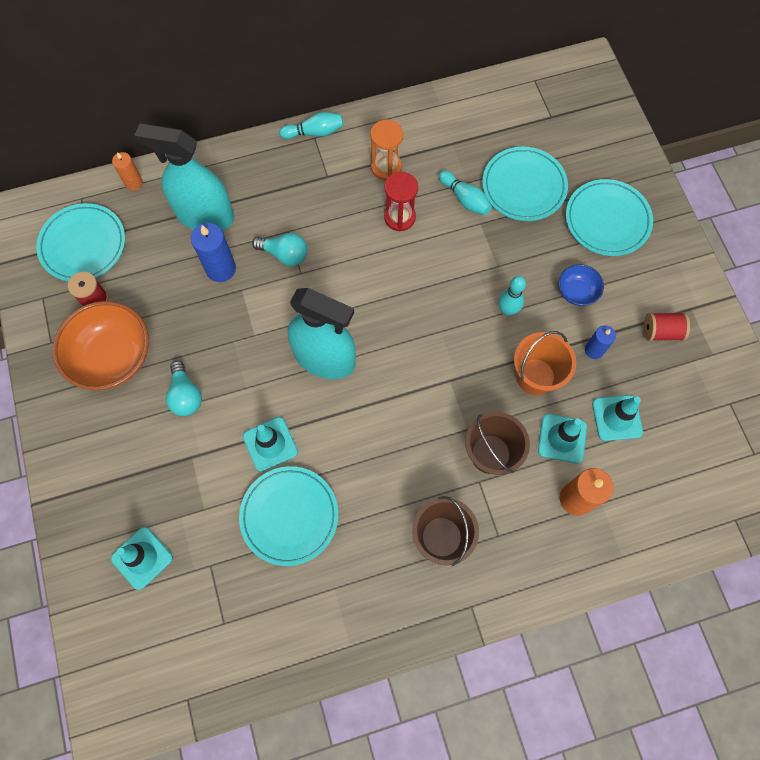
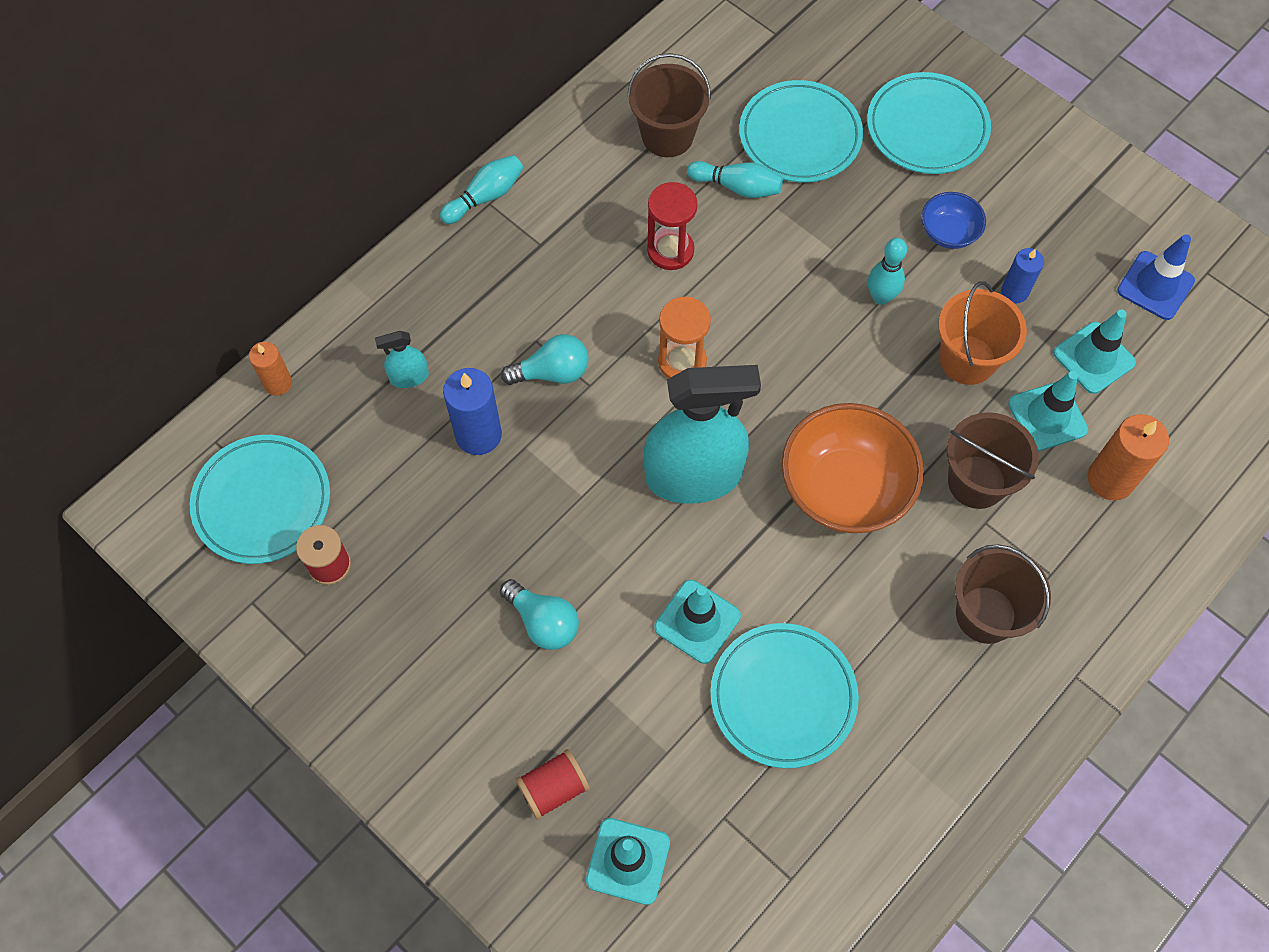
camera: 30 degrees left, 5 degrees down
(113, 357) = (409, 627): orange bowl -> orange bowl (845, 488)
(205, 216) = (409, 377): turquoise spray bottle -> turquoise spray bottle, size x0.42
(386, 167) = (610, 196): orange hourglass -> orange hourglass (682, 362)
(443, 147) = (667, 136): none -> brown bucket
(661, 332) = (1076, 229): red spool -> red spool (553, 788)
(689, 394) = (1155, 286): none -> blue traffic cone

